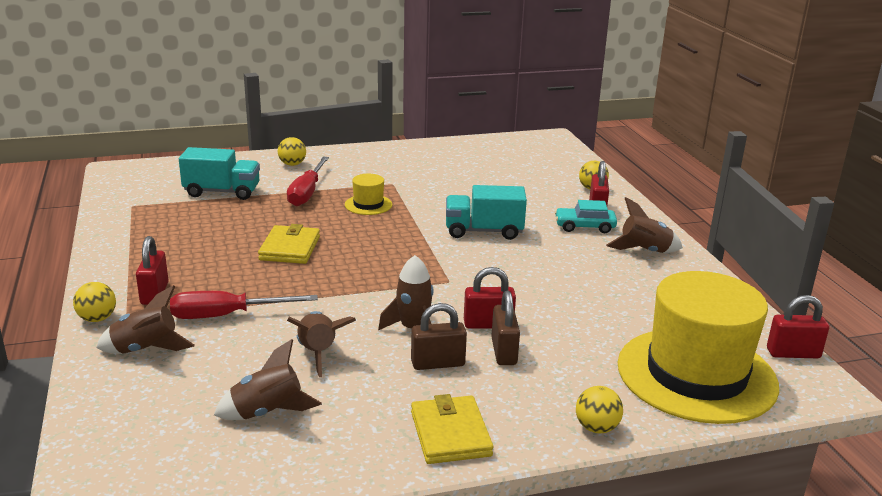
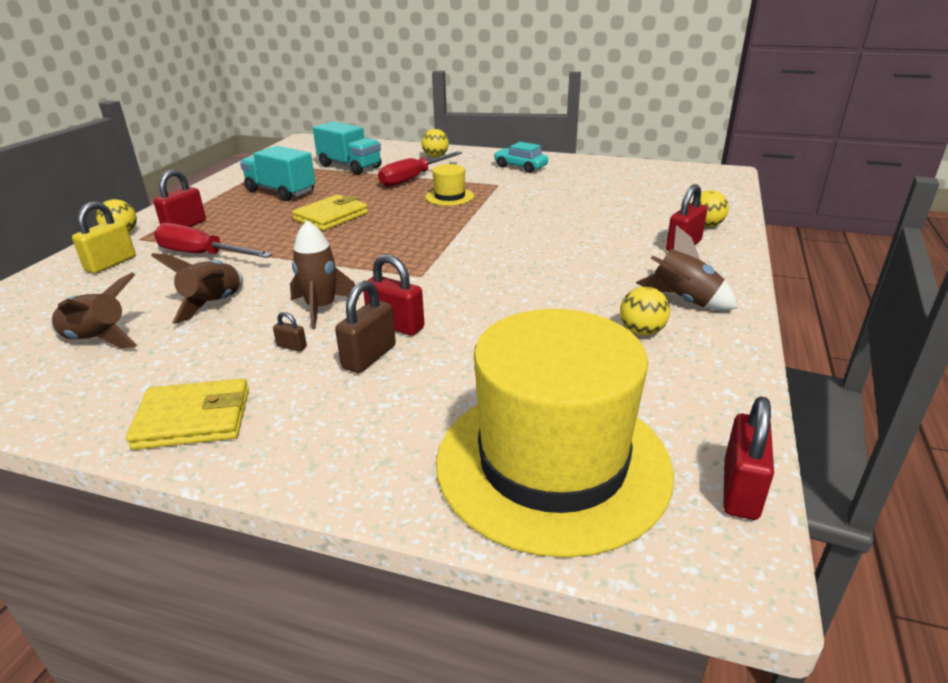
camera: 35 degrees right, 5 degrees up
(146, 349) = (111, 264): brown rocket -> yellow padlock
(438, 363) = (291, 346): brown padlock -> brown padlock, size x0.49
(450, 434) = (193, 419): yellow wallet -> yellow wallet turned 60 degrees clockwise
(483, 231) = (523, 240): turquoise truck -> turquoise truck (280, 192)
(584, 227) = (642, 260): turquoise car -> turquoise car (520, 167)
(596, 428) = (338, 477): yellow ball -> yellow ball (641, 331)
(793, 353) = (740, 490): red padlock -> red padlock turned 75 degrees clockwise

